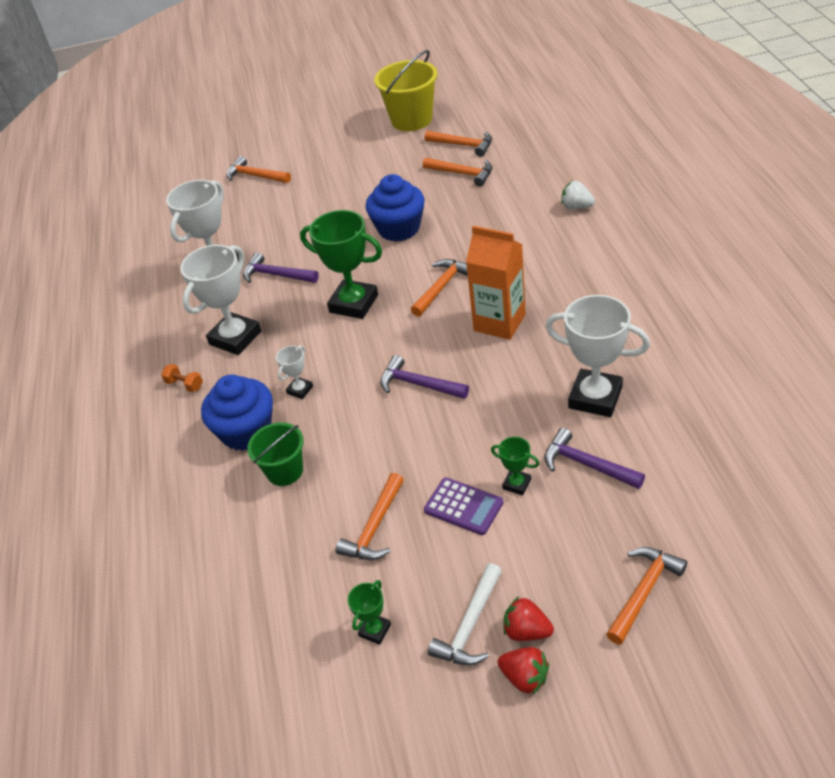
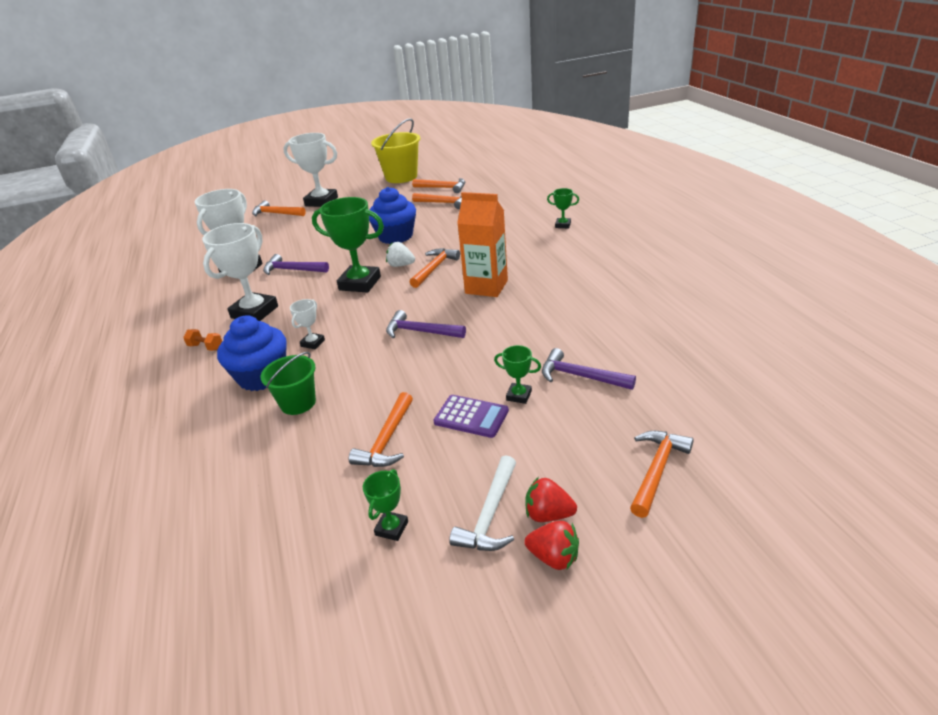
camera: 10 degrees left, 10 degrees down
(576, 207) = (537, 216): white strawberry -> white strawberry (401, 265)
(595, 397) = (578, 329): white trophy -> white trophy (321, 201)
(605, 226) = (563, 225): none -> green trophy

